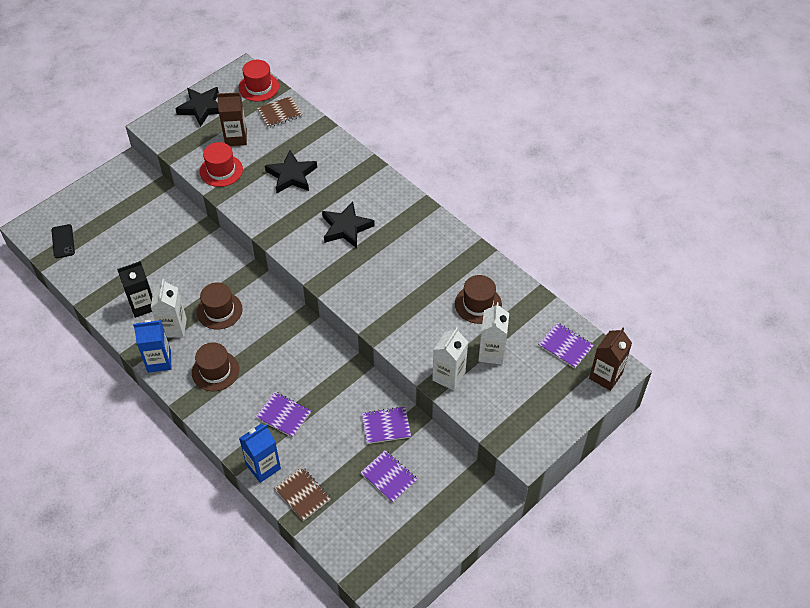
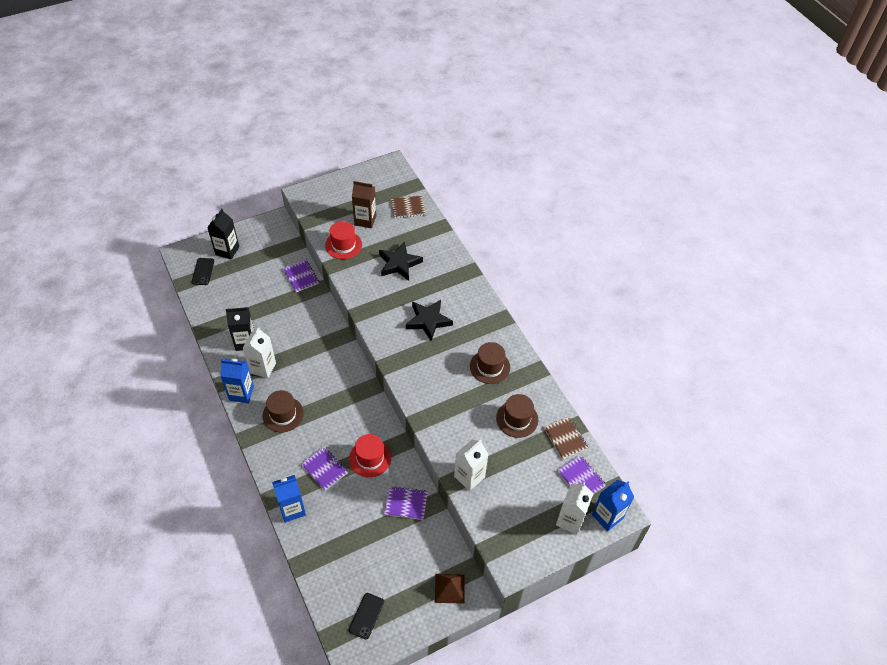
camera: 15 degrees right, 0 degrees up
(83, 211) = (227, 251): none -> black carton
(202, 108) = (347, 188): black star -> none
(219, 310) = (304, 363): brown hat -> brown hat (490, 367)
(258, 87) = (399, 181): red hat -> red hat (370, 458)
(303, 494) = (316, 543): brown notebook -> brown notebook (565, 438)
(385, 551) = (366, 616): none -> black phone
(389, 477) = (392, 550): purple notebook -> purple notebook (301, 276)
(463, 498) = (449, 588): none -> brown pyramid
(491, 353) = (513, 466): white carton -> white carton (570, 520)
(605, 376) = (607, 516): brown carton -> blue carton

